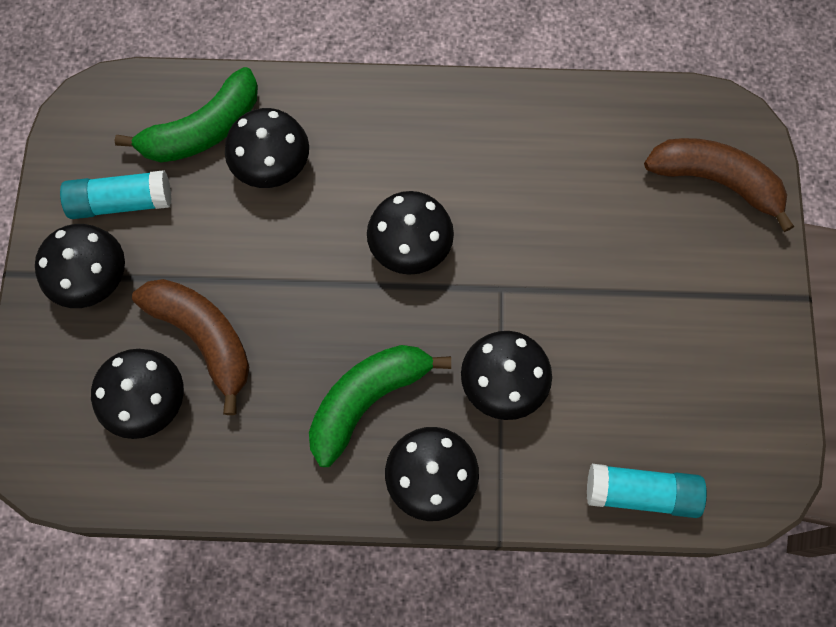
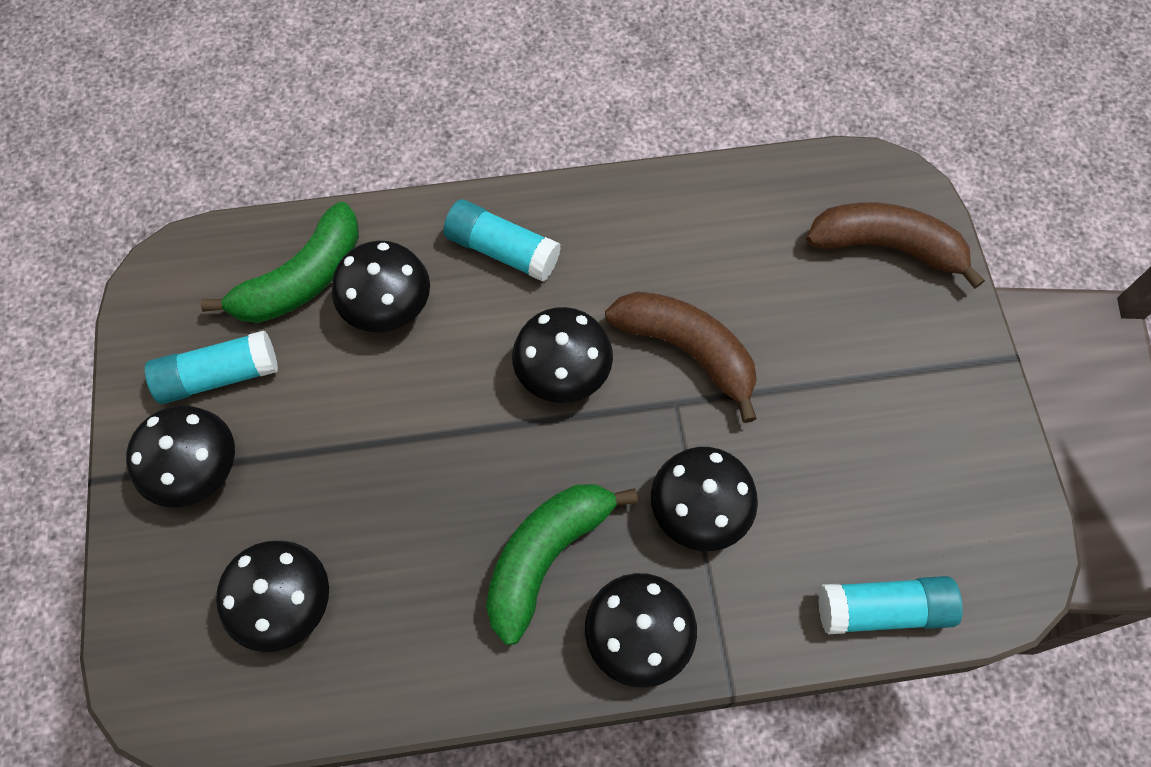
camera: 10 degrees left, 5 degrees down
(204, 338) = (341, 516): brown banana -> brown banana (687, 350)
(378, 131) = (502, 250): none -> turquoise glue stick

